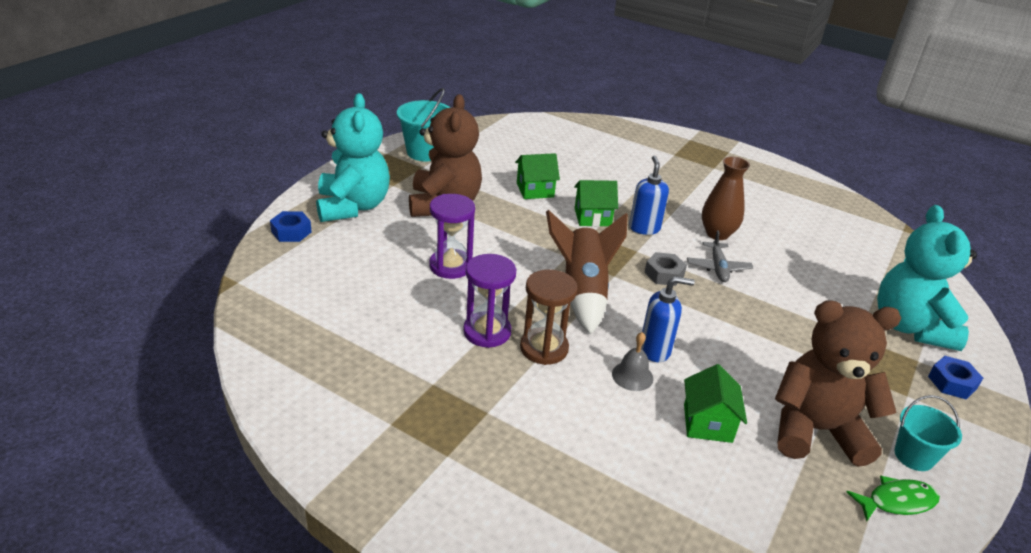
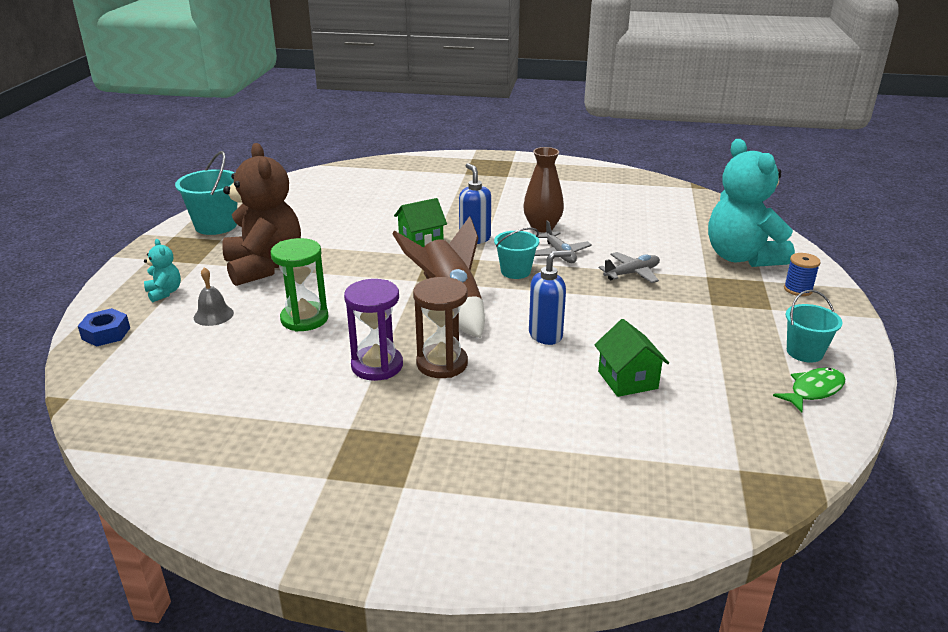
camera: 20 degrees left, 5 degrees down
(353, 206) = (164, 292): turquoise teddy bear -> turquoise teddy bear, size x0.43
(450, 266) = (304, 319): purple hourglass -> green hourglass
(535, 190) = (351, 232): green house -> none
(632, 376) = (538, 362): grey bell -> grey bell (213, 315)
(664, 274) = (515, 271): grey nut -> turquoise bucket
(779, 310) = (632, 273): none -> grey plane
(815, 430) = (718, 357): brown teddy bear -> none
(952, 382) = (798, 289): blue nut -> blue spool

